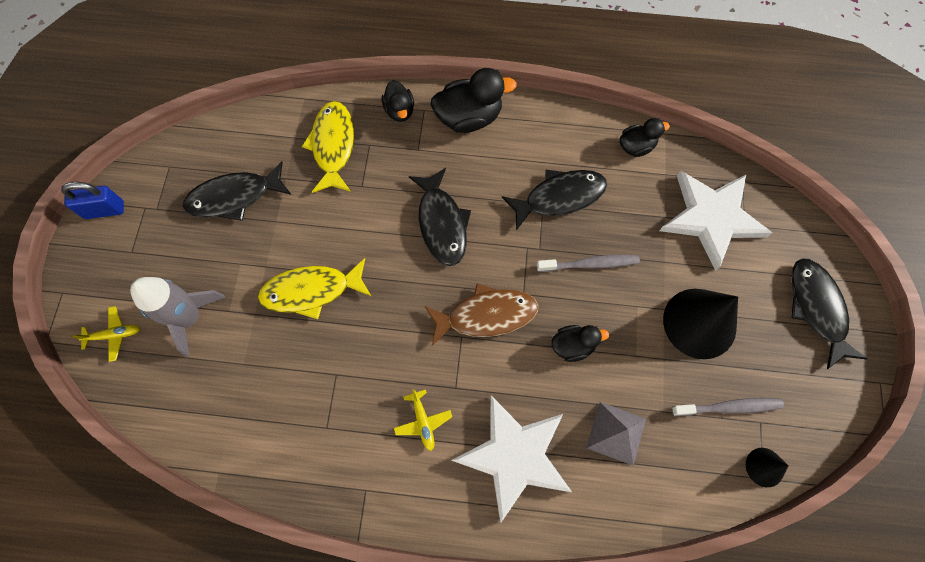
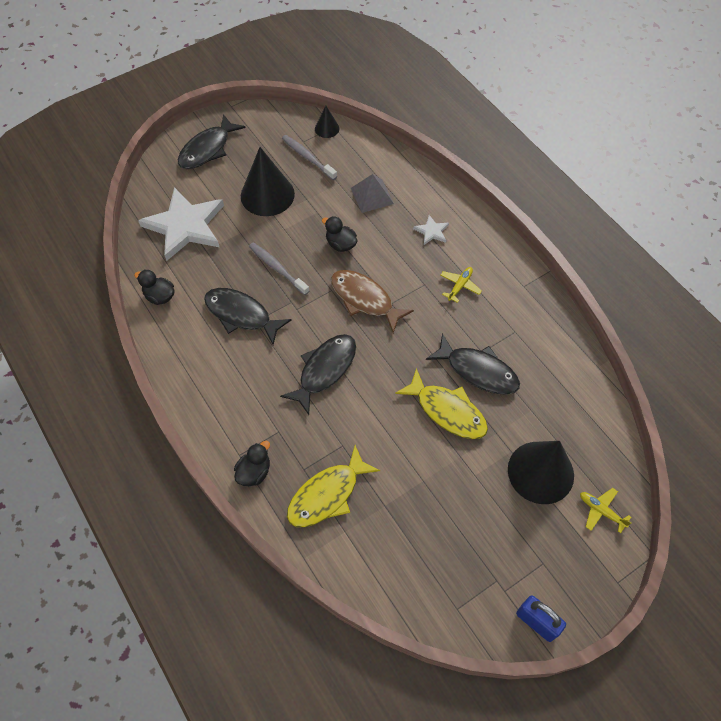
camera: 130 degrees left, 10 degrees down
(189, 318) = (540, 472): grey rocket -> black cone
(234, 197) = (433, 528): black fish -> black fish (478, 371)
(469, 117) = (220, 417): black duck -> none
(514, 456) = (432, 231): white star -> white star, size x0.42

